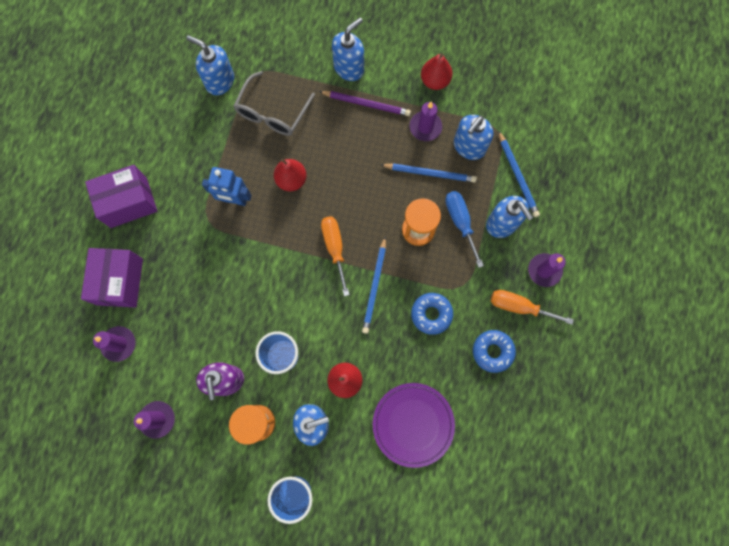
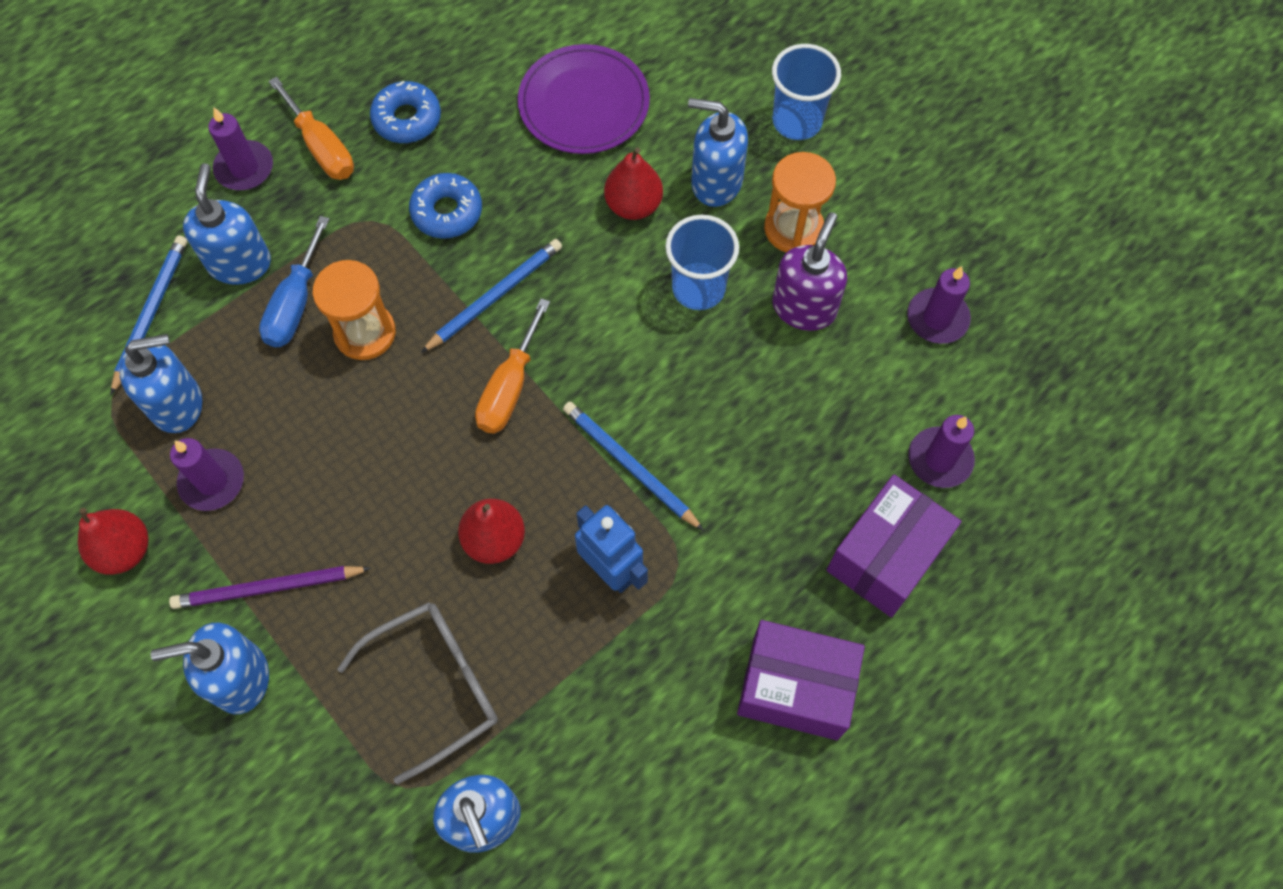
camera: 145 degrees left, 10 degrees down
(366, 104) = (268, 588): purple pencil -> purple pencil turned 60 degrees counterclockwise
(430, 173) = (272, 404): blue pencil -> blue pencil (629, 466)

